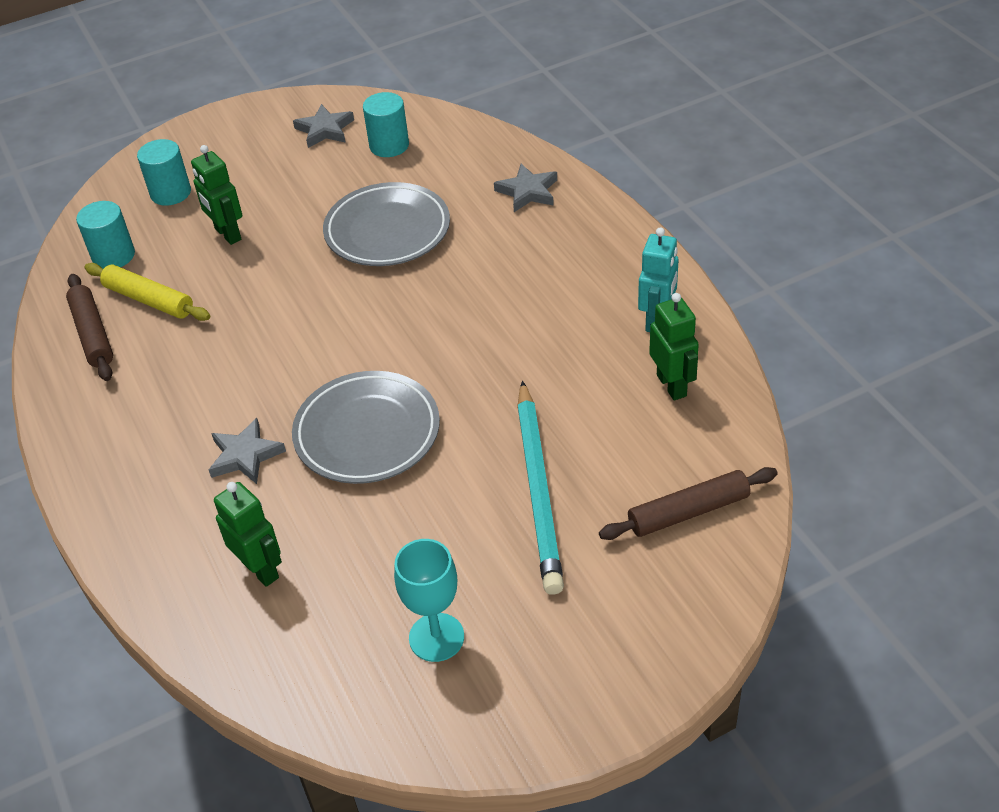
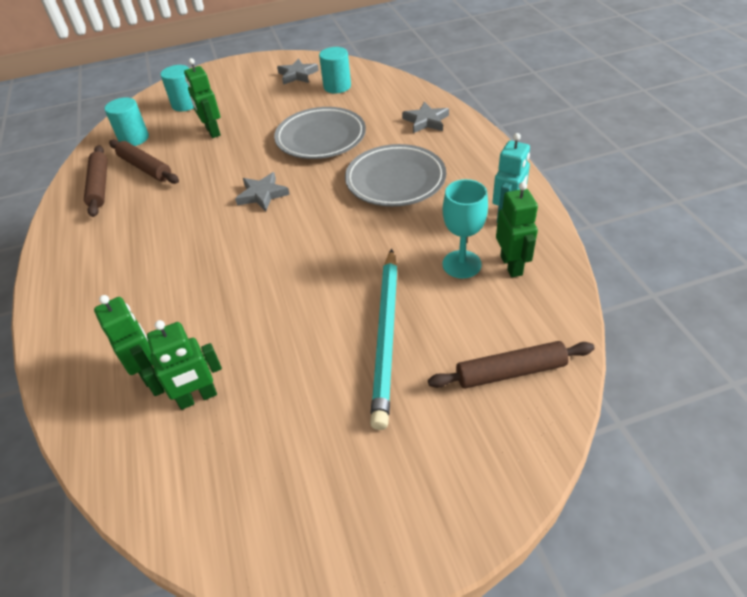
camera: 10 degrees right, 0 degrees up
(149, 300) = (145, 167): yellow rolling pin -> brown rolling pin
(245, 455) = (170, 281): grey star -> grey star (262, 194)
(332, 590) = (197, 398): none -> green robot
(367, 433) = (264, 275): grey plate -> grey plate (395, 180)
(436, 637) = (269, 454): turquoise goblet -> turquoise goblet (461, 264)

